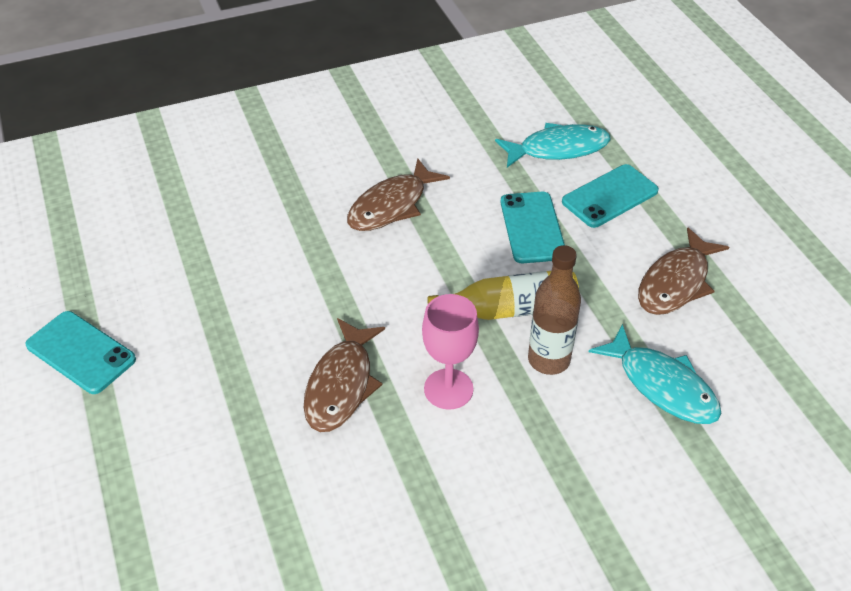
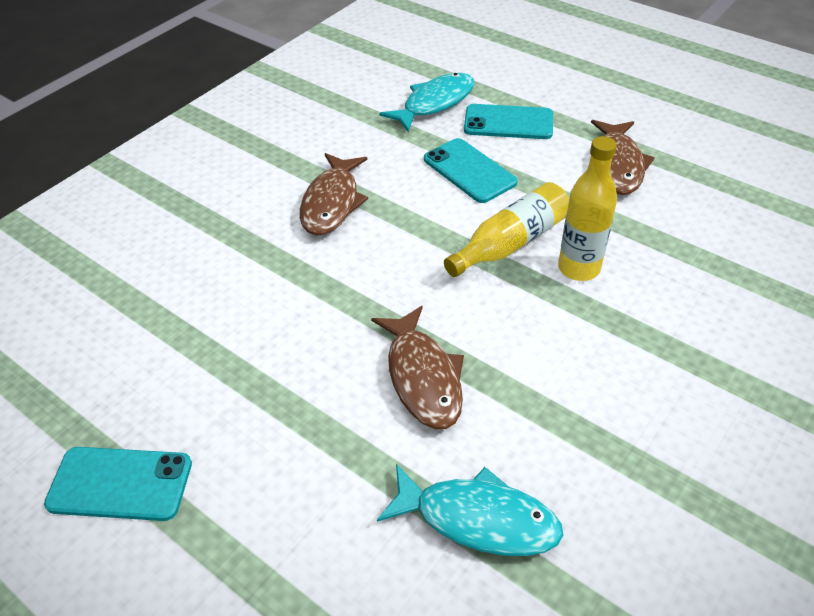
camera: 30 degrees left, 0 degrees up
(448, 389) = (520, 332): pink goblet -> none
(548, 360) = (578, 268): brown bottle -> yellow bottle
(610, 196) = (508, 122): turquoise phone -> turquoise phone turned 75 degrees clockwise
(662, 385) = (680, 246): turquoise fish -> turquoise fish (478, 518)

